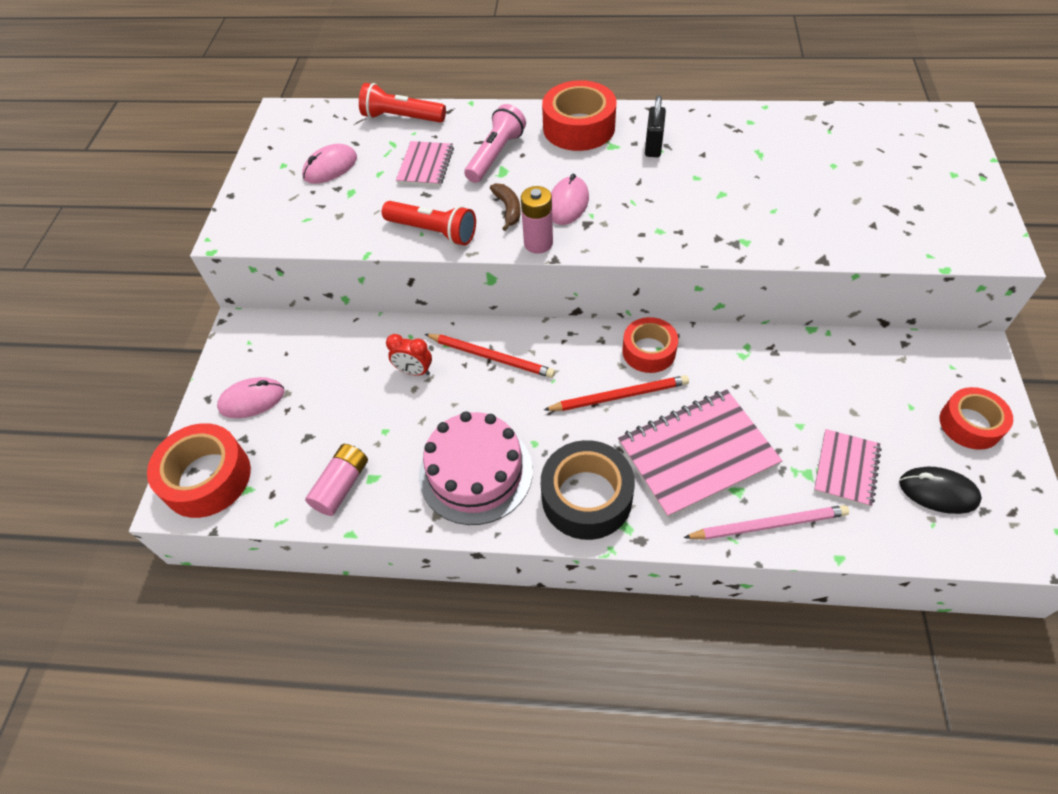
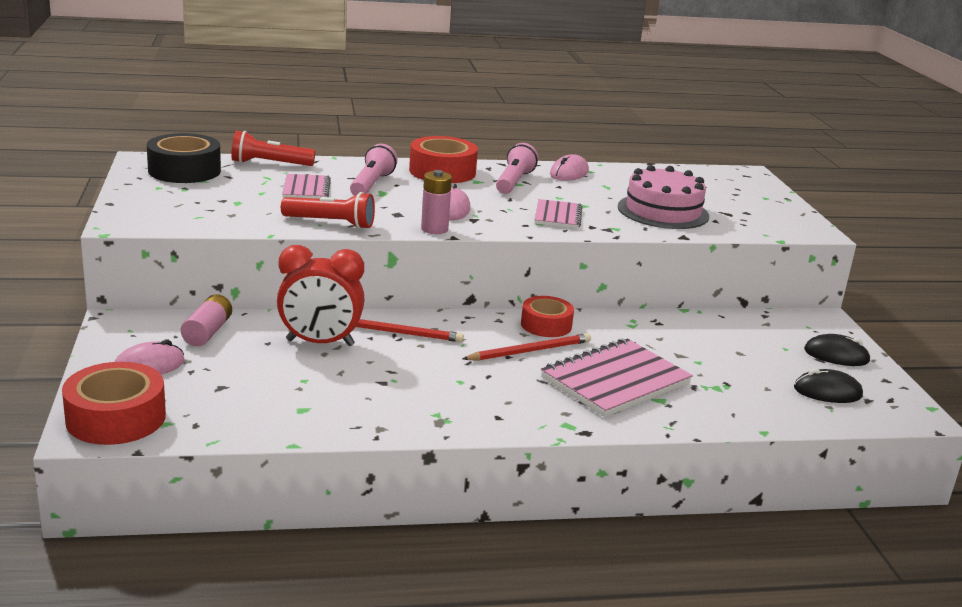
camera: 20 degrees left, 30 degrees down
(330, 167) = (209, 189): pink mouse -> pink mouse (569, 173)
(341, 486) = (271, 415): pink battery -> pink battery (207, 332)
(414, 371) = (320, 343): red clock -> red clock, size x1.96
(475, 472) = (409, 401): pink cake -> pink cake (663, 211)
(508, 209) = (397, 212): brown banana -> none
(586, 497) = (524, 410): black tape -> black tape (184, 171)
(653, 146) = (514, 182): black padlock -> pink flashlight
(768, 525) = (696, 417): pink pencil -> none
(846, 469) = (747, 383): pink notebook -> pink notebook (558, 216)
(970, 424) = (836, 355): red tape -> black mouse

